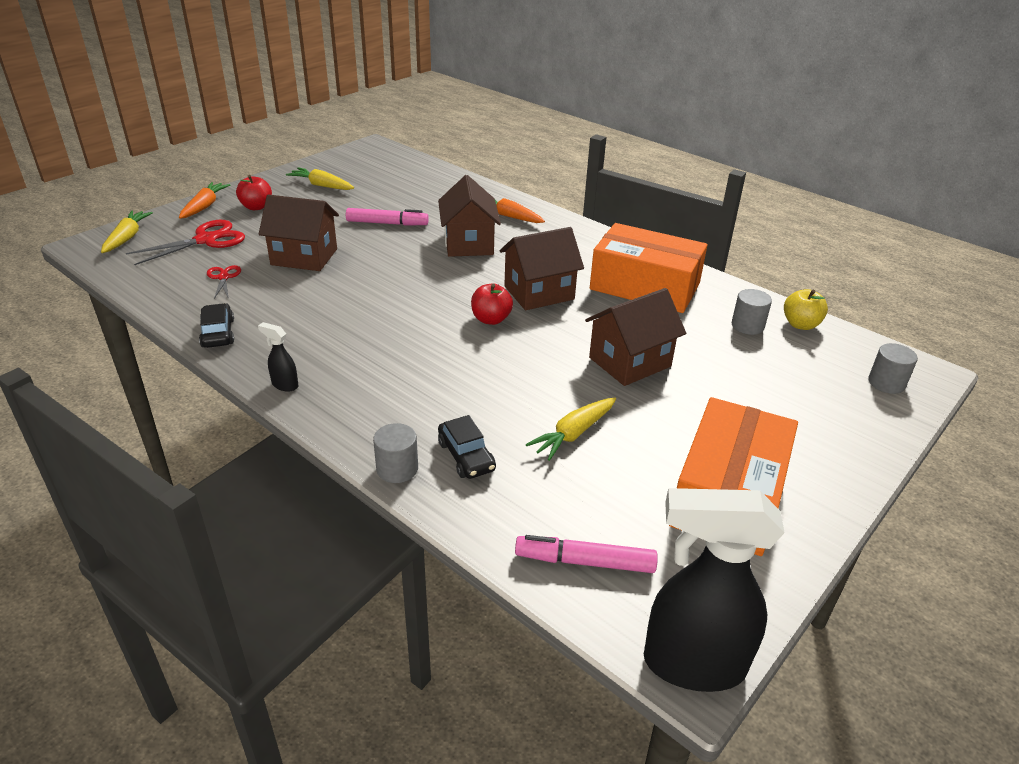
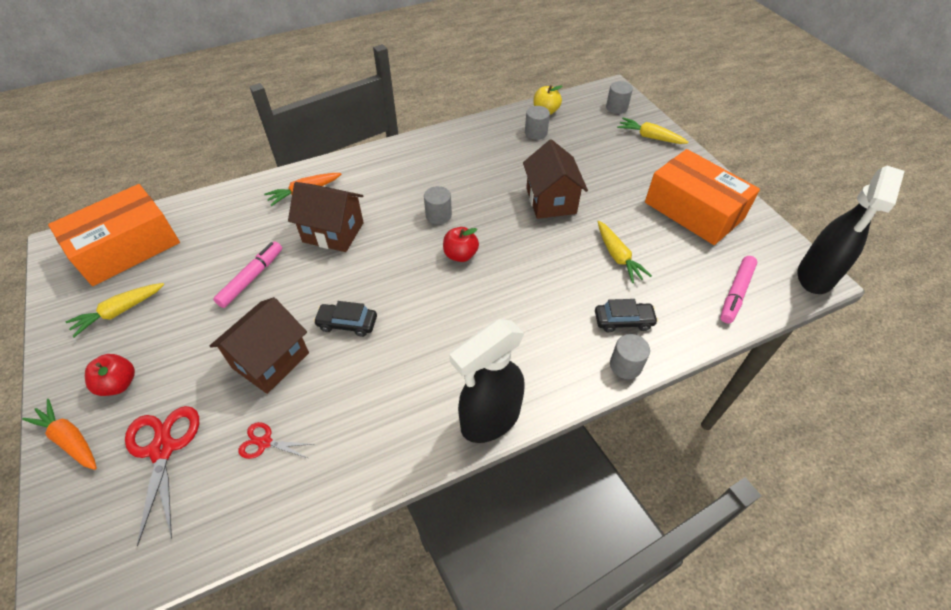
camera: 65 degrees left, 15 degrees up
(127, 238) = (85, 543): yellow carrot -> yellow carrot (650, 137)
(218, 333) = (375, 463): black car -> black car (347, 323)
(284, 385) = (489, 420): black spray bottle -> black spray bottle, size x2.39
(539, 293) = (438, 215): brown house -> grey cylinder
(644, 286) = (463, 158): orange box -> orange box (127, 248)

